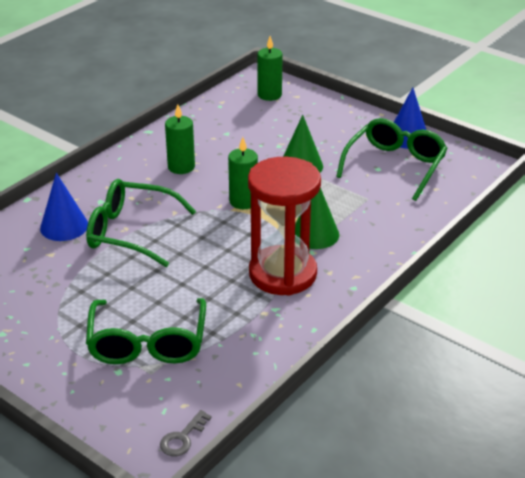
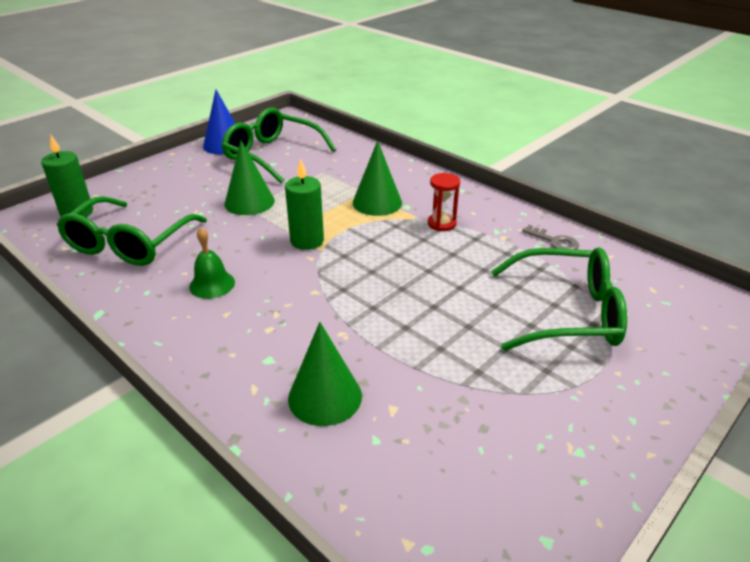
camera: 85 degrees left, 0 degrees up
(64, 226) = (325, 397): blue cone -> green cone
(130, 232) = (351, 328): green glasses -> green glasses (129, 244)
(181, 167) = (212, 284): green candle -> green bell
(182, 438) = (698, 290): grey key -> grey key (554, 241)
(282, 274) = (441, 224): red hourglass -> red hourglass, size x0.41

